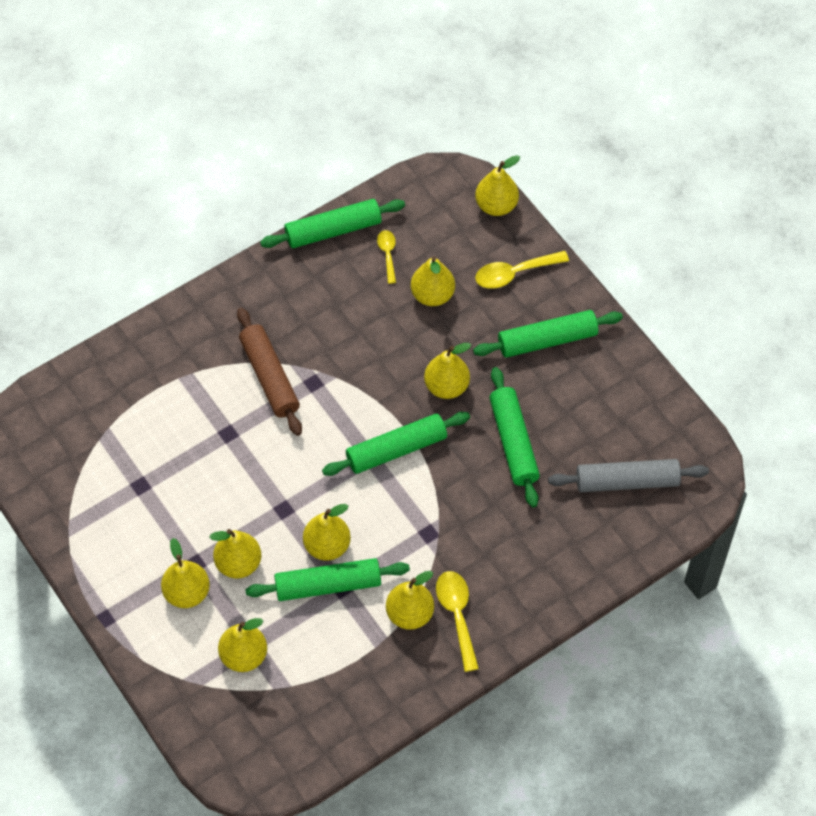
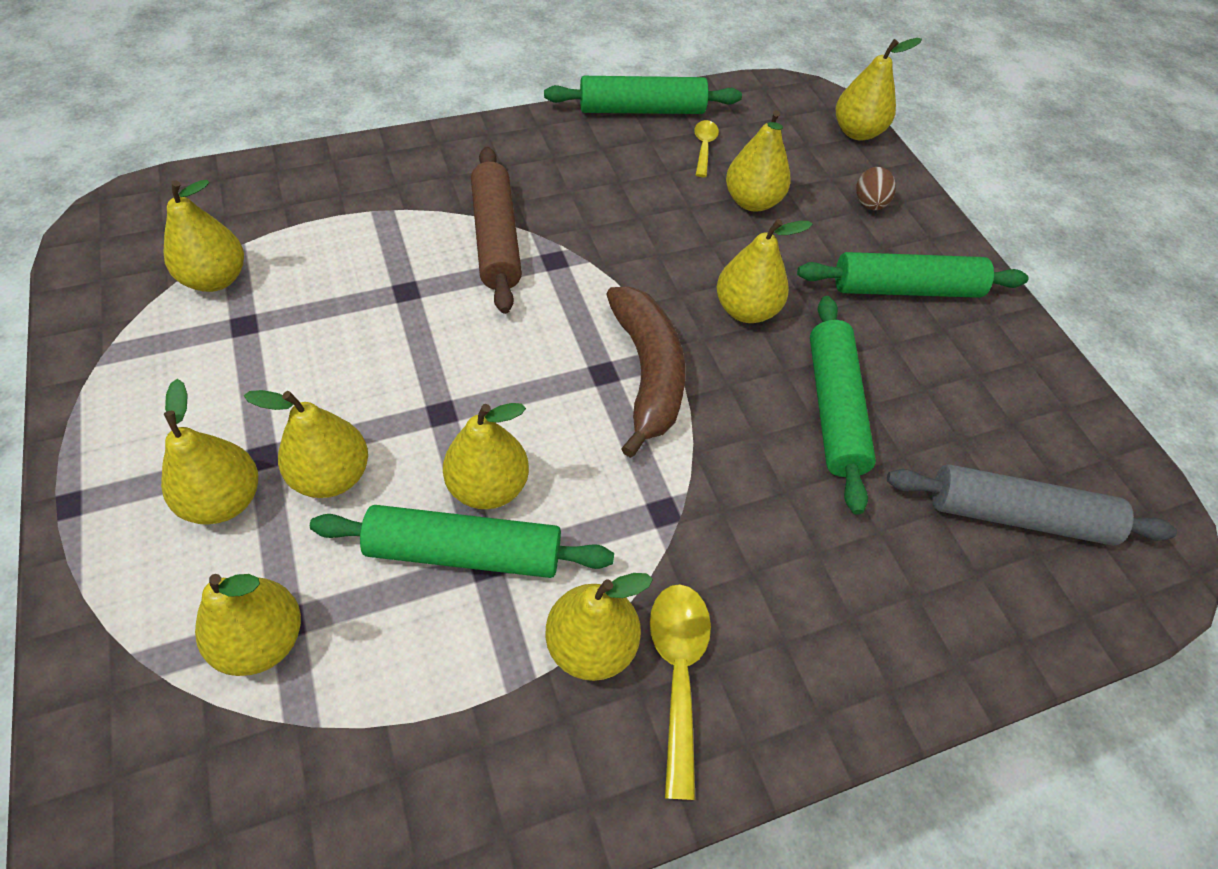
camera: 10 degrees right, 5 degrees down
(106, 459) = (216, 279): none -> yellow pear
(396, 450) = (647, 373): green rolling pin -> brown banana
(514, 273) = (869, 204): yellow spoon -> brown egg

